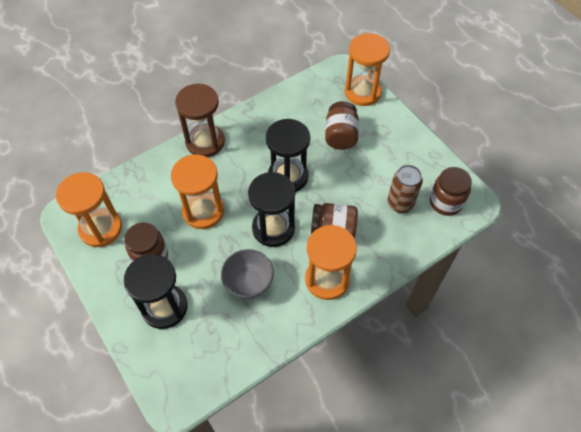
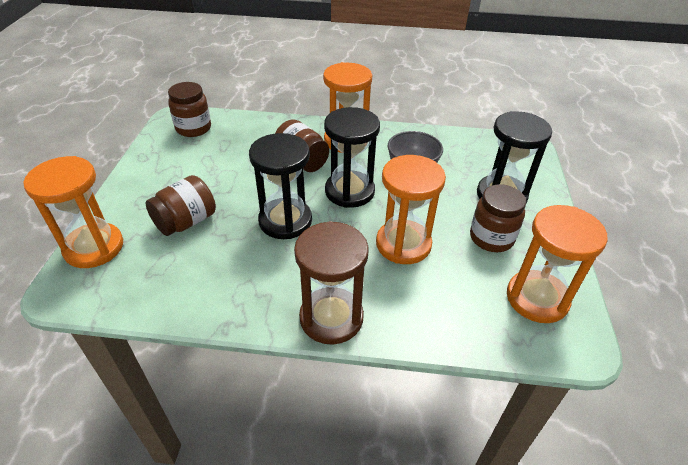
camera: 140 degrees left, 15 degrees down
(400, 203) = (225, 146): brown can -> none

